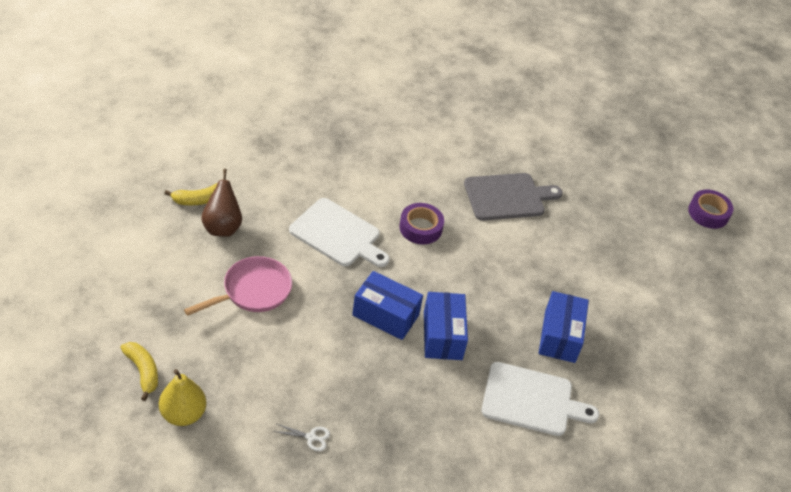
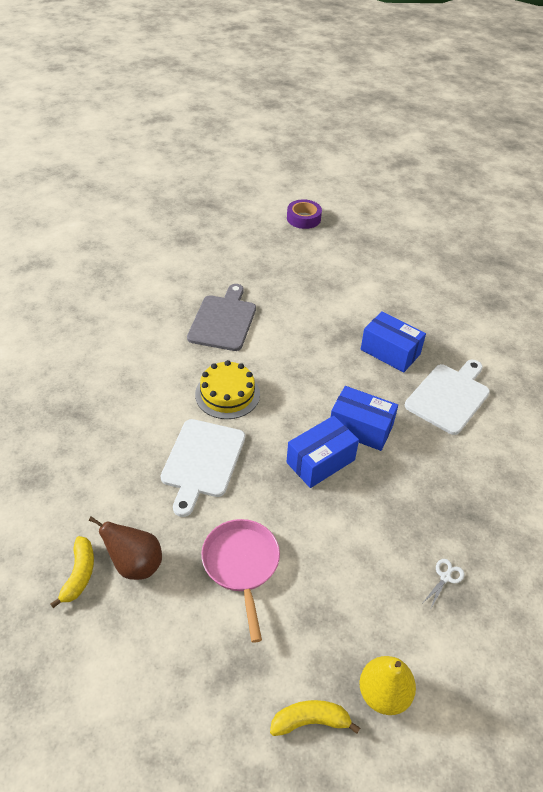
camera: 60 degrees left, 0 degrees up
(338, 235) = (202, 461): white cutting board -> white cutting board turned 135 degrees clockwise
(420, 228) = (227, 394): purple tape -> yellow cake

